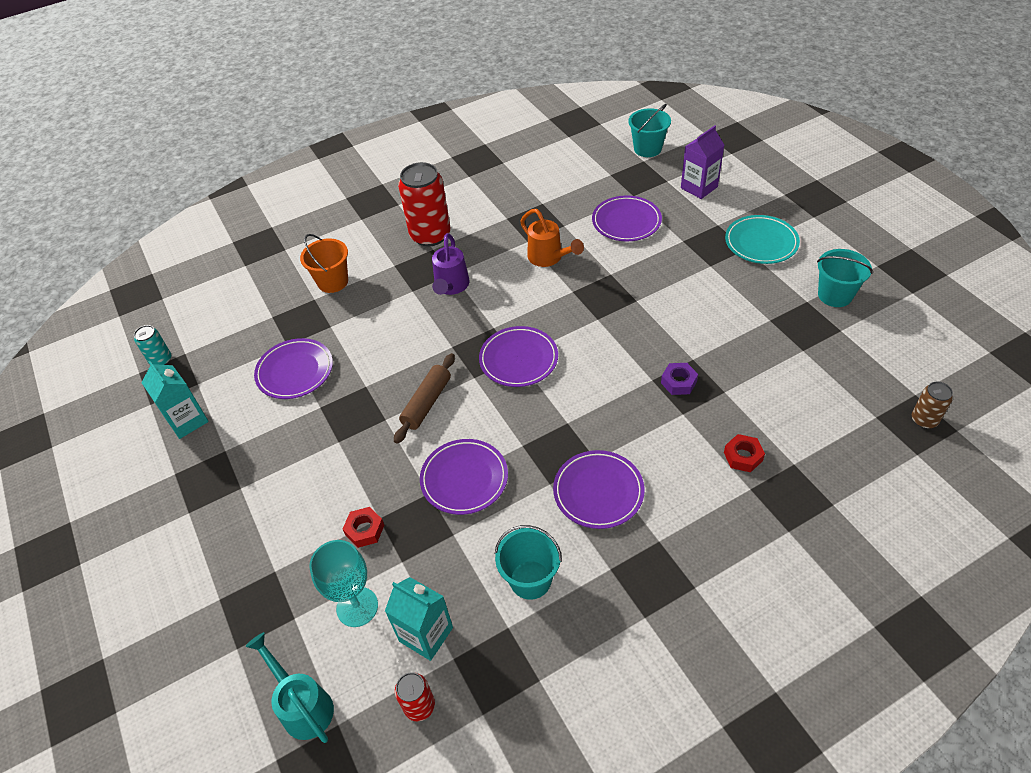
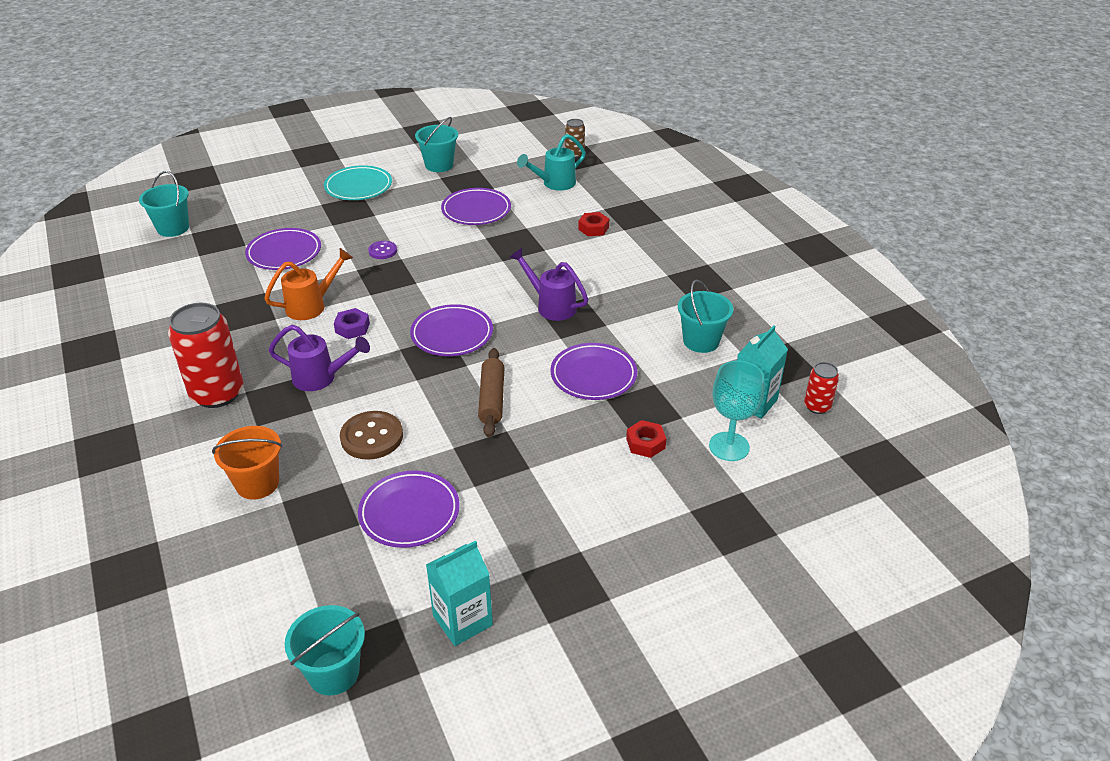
camera: 90 degrees left, 10 degrees down
(161, 360) = (333, 672): turquoise can -> turquoise bucket
(302, 704) = (826, 480): turquoise watering can -> turquoise watering can (554, 184)
(379, 332) = (372, 437): none -> brown button
(427, 403) = (492, 399): brown rolling pin -> brown rolling pin turned 60 degrees clockwise
(577, 431) = (551, 305): none -> purple watering can
(598, 491) = (618, 299): purple plate -> purple plate (476, 210)
(646, 285) = (382, 251): none -> purple button
(678, 382) = (509, 247): purple nut -> purple nut (352, 328)
(699, 187) = (259, 207): purple carton -> none

